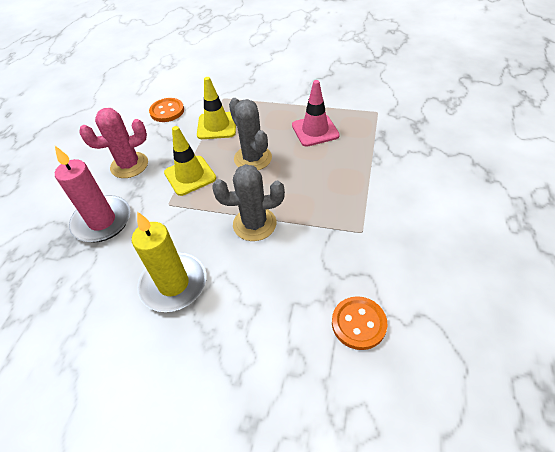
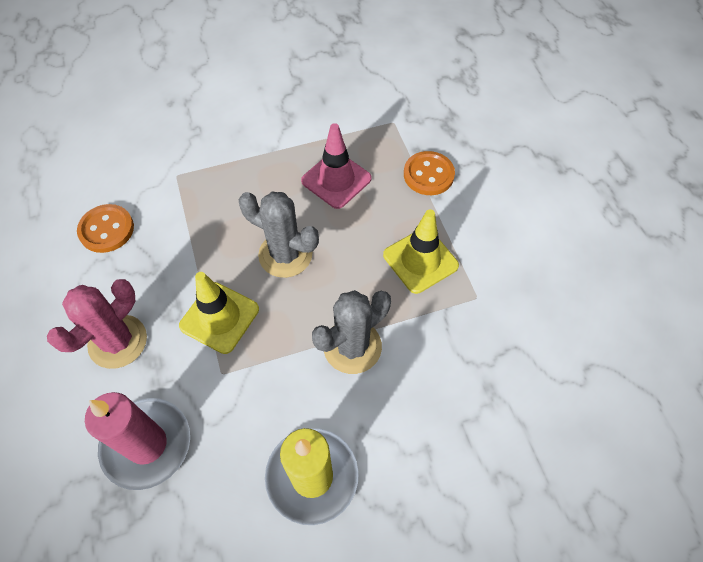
camera: 35 degrees left, 10 degrees up
(217, 126) = (200, 224): yellow traffic cone -> yellow traffic cone (420, 260)
(358, 323) = (540, 409): orange button -> orange button (428, 175)

